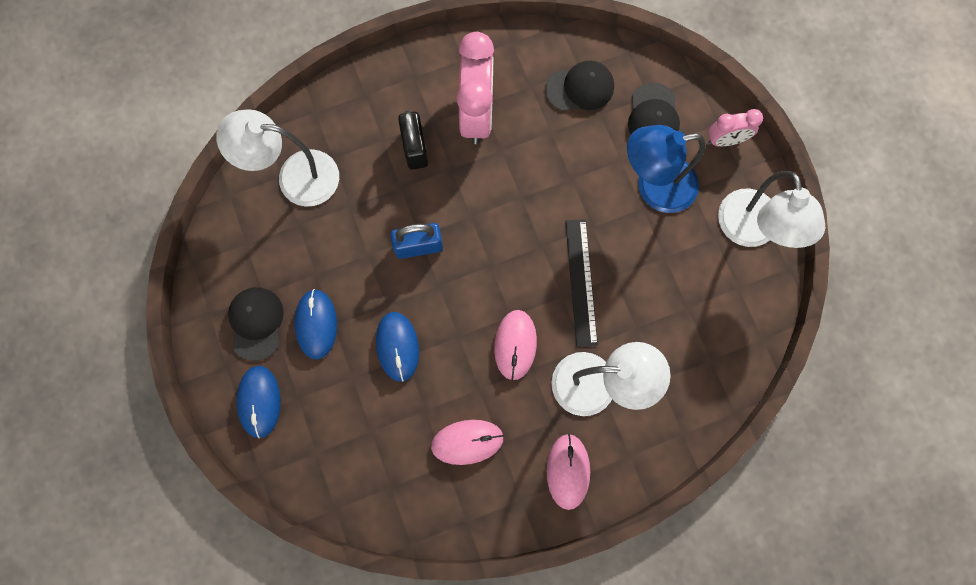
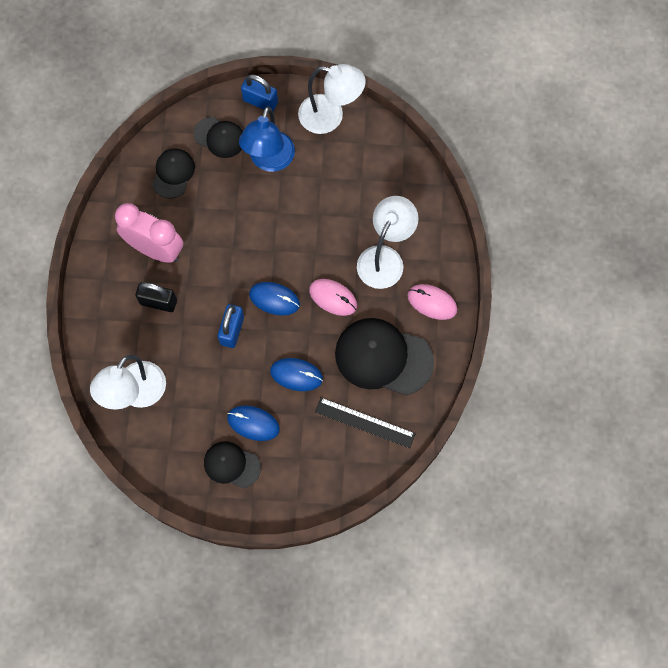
camera: 65 degrees left, 5 degrees down
(259, 401) = (289, 485): blue mouse -> blue mouse (274, 299)
(467, 442) = (383, 357): pink mouse -> black cap
(580, 282) = (311, 237): black ruler -> black ruler (364, 423)
(725, 140) = (260, 101): pink clock -> blue padlock

